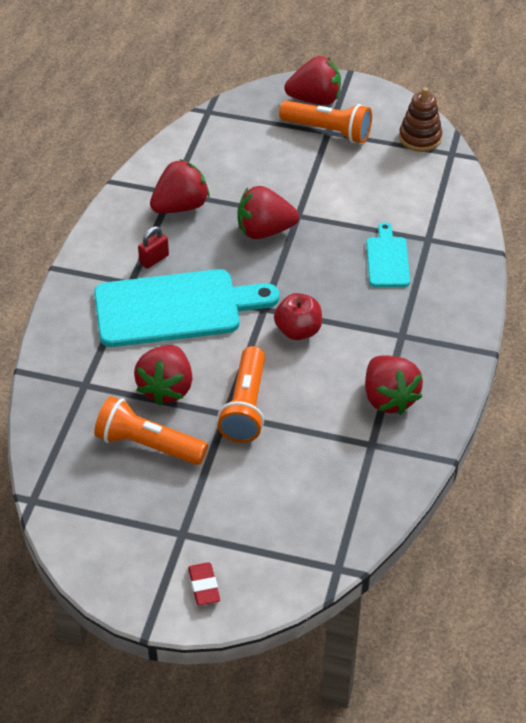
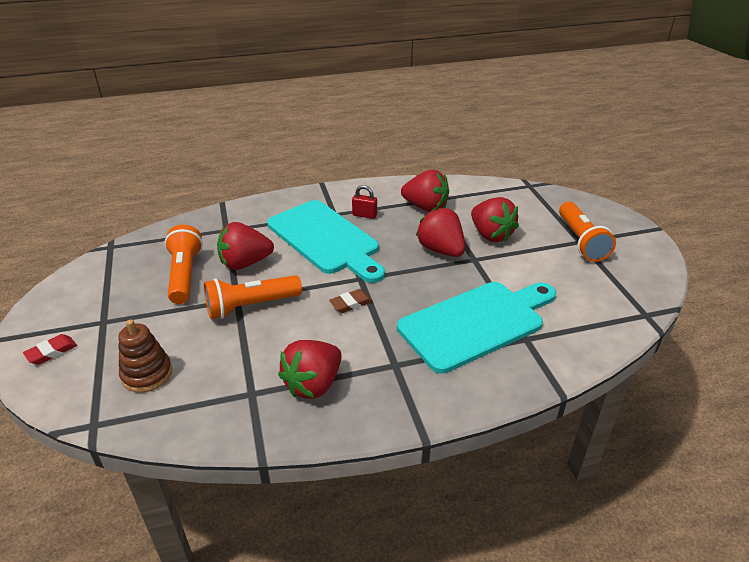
camera: 60 degrees right, 10 degrees down
(298, 331) = (351, 304): red apple -> brown eraser
(315, 99) = (605, 223): red strawberry -> red strawberry (491, 235)
(387, 259) = (476, 323): turquoise cutting board -> turquoise cutting board, size x2.01
(420, 138) = (639, 290): brown stacking toy -> brown stacking toy (147, 374)

